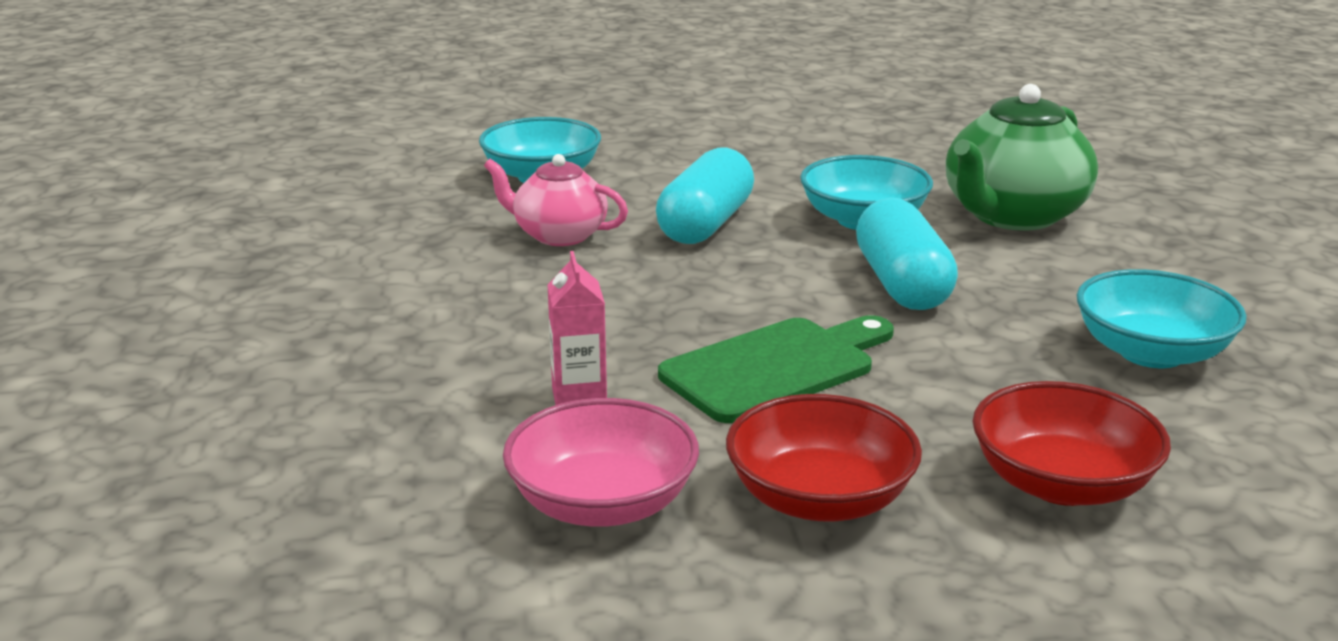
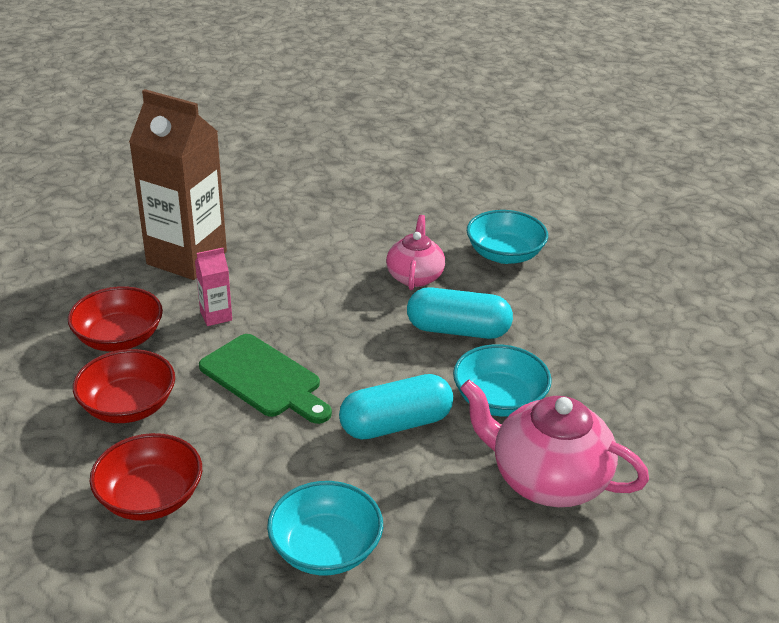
camera: 75 degrees right, 10 degrees up
(364, 417) = (187, 258): none -> brown carton
(602, 503) = (119, 338): pink bowl -> red bowl
(1012, 215) = (547, 479): green teapot -> pink teapot

